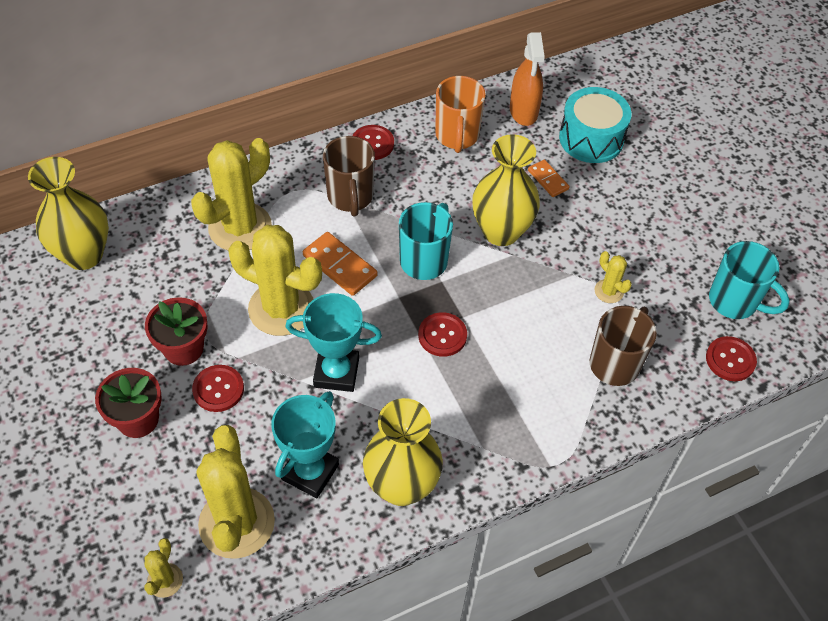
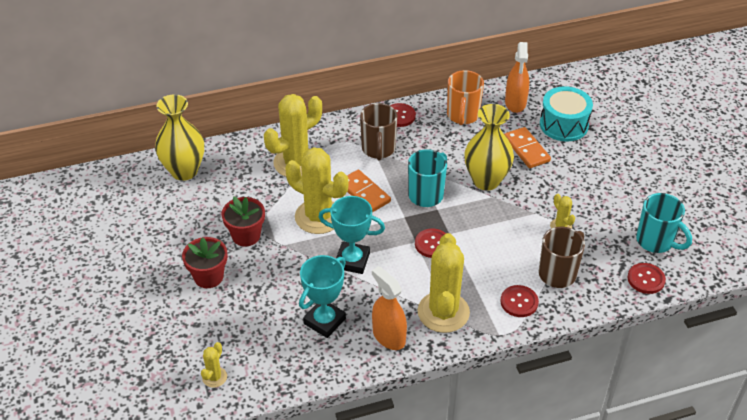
camera: 10 degrees right, 10 degrees down
(218, 389) = (267, 263): red button -> red button (519, 302)
(236, 523) = (269, 347): yellow cactus -> yellow cactus (443, 312)
(401, 486) = (388, 336): yellow vase -> orange spray bottle
(548, 180) = (526, 149): orange domino -> orange domino, size x1.60

